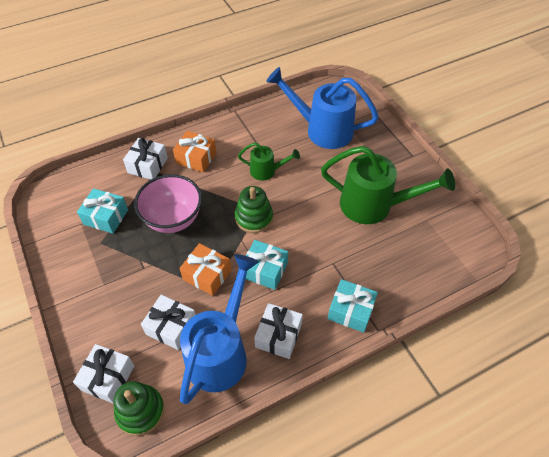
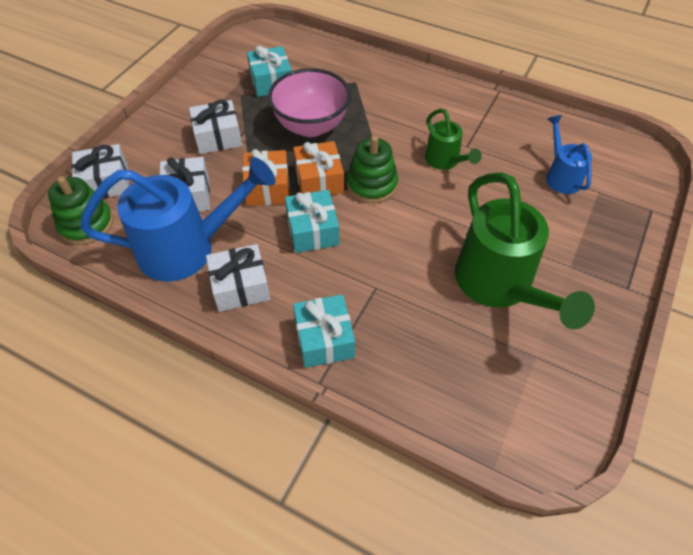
camera: 55 degrees right, 0 degrees up
(147, 165) = (357, 72): white gift -> white gift (218, 137)
(196, 158) = (403, 99): orange gift -> orange gift (319, 180)
(322, 130) = (561, 176): blue watering can -> blue watering can, size x0.52

